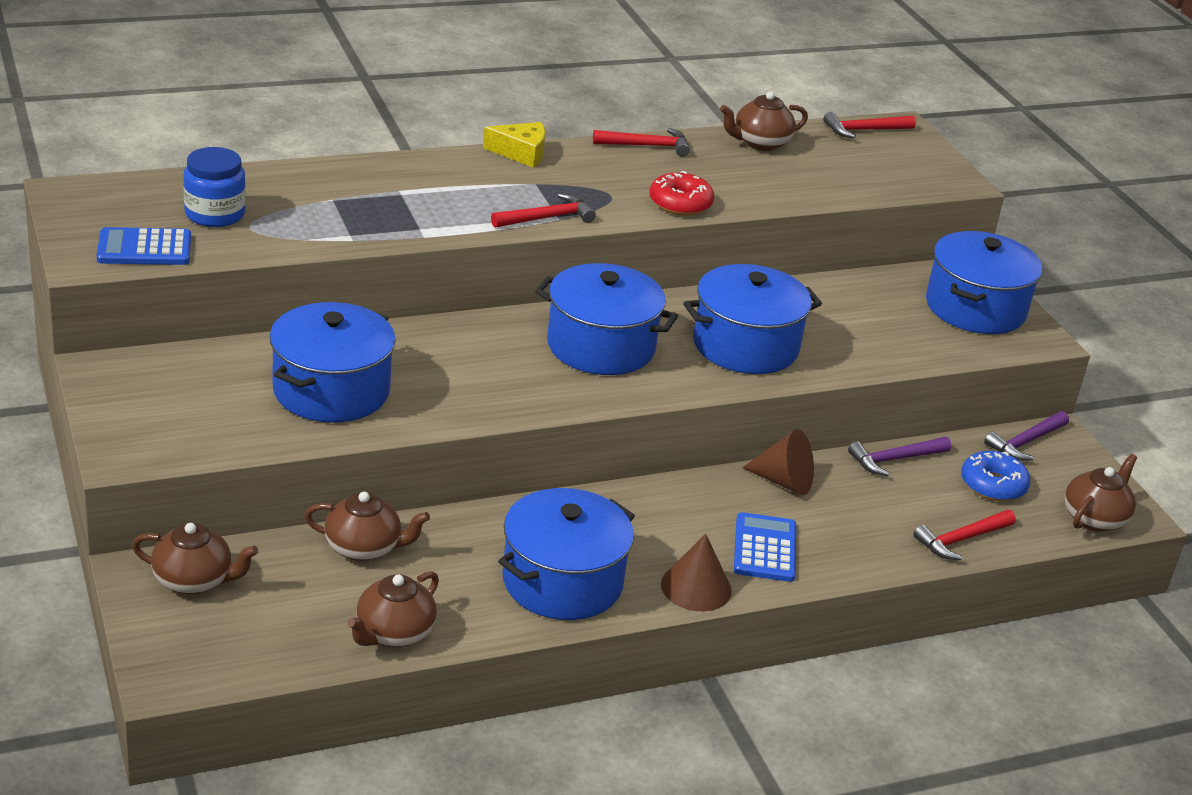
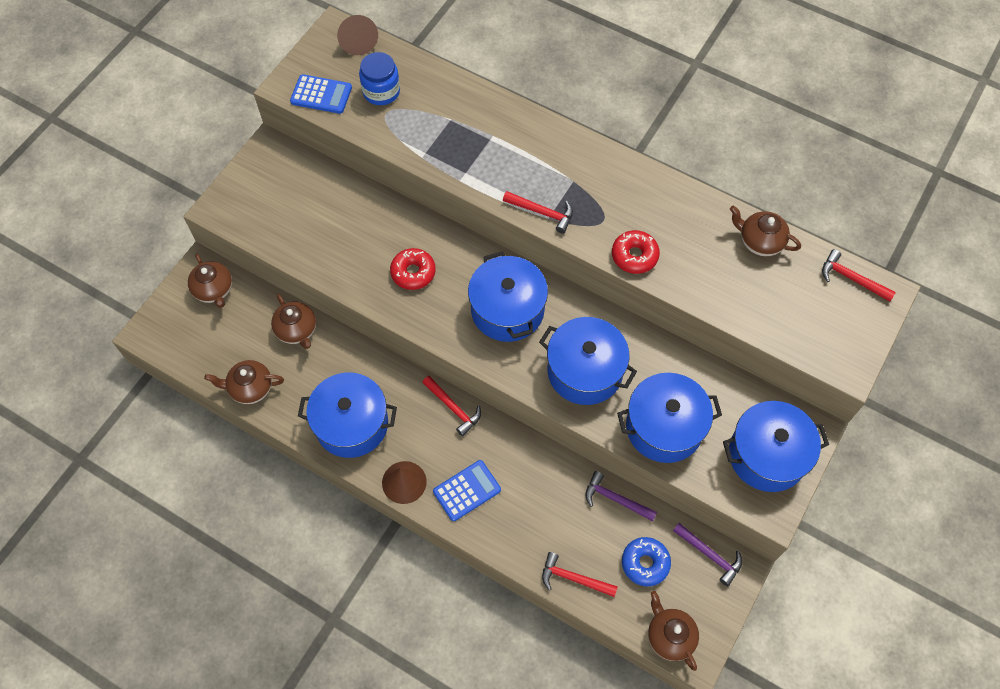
camera: 55 degrees right, 30 degrees up
(144, 248) = (321, 95): blue calculator -> blue calculator turned 150 degrees clockwise
(331, 390) = (345, 237): blue pot -> blue pot (664, 427)
(457, 374) = (413, 272): none -> red donut
(521, 153) = (598, 150): yellow cheese -> none
(646, 146) = (682, 195): red hammer -> red hammer (453, 408)
(784, 481) = (535, 460): brown cone -> brown cone (358, 42)
(1026, 442) = (710, 555): purple hammer -> purple hammer turned 150 degrees counterclockwise
(1094, 518) = (670, 636): brown teapot -> brown teapot turned 120 degrees counterclockwise

